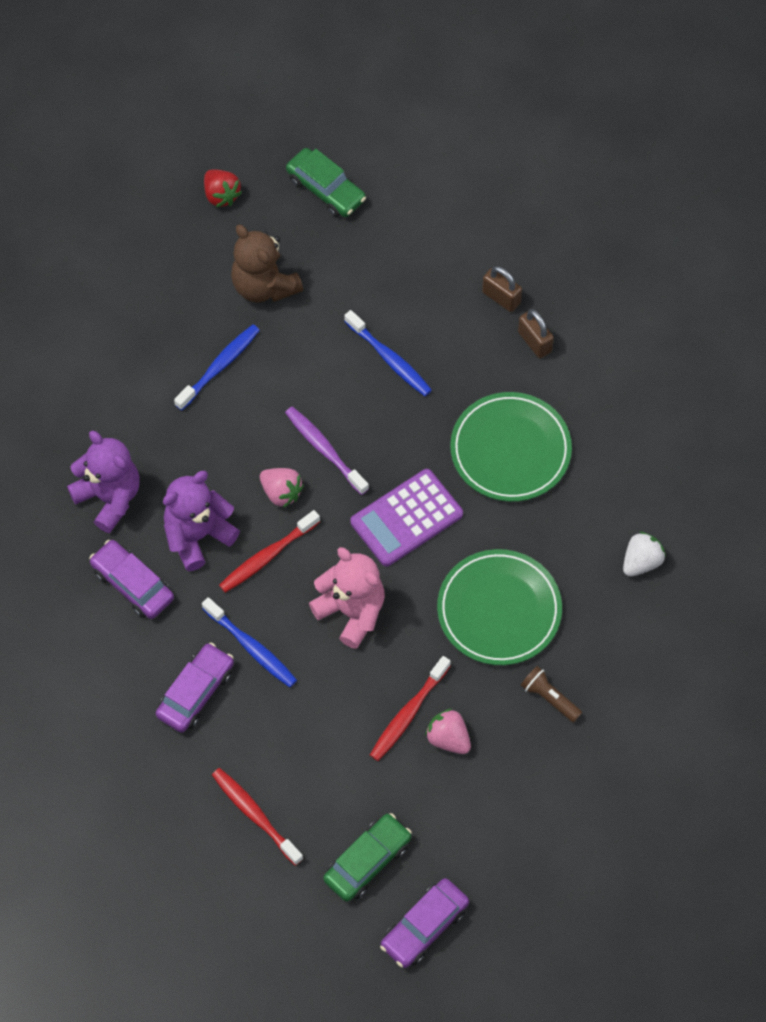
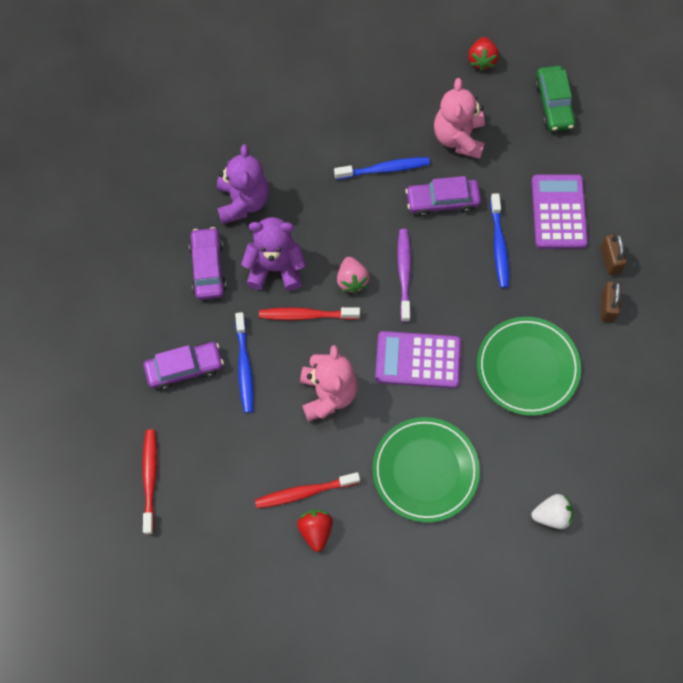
camera: 40 degrees right, 5 degrees up
(264, 285) = (458, 138): brown teddy bear -> pink teddy bear
(367, 861) = (192, 570): green car -> none
(417, 288) = (558, 212): none -> purple calculator
(424, 927) = (189, 646): purple car -> purple car (442, 201)
(448, 738) = (316, 531): pink strawberry -> red strawberry
(549, 698) = (407, 559): brown flashlight -> none

